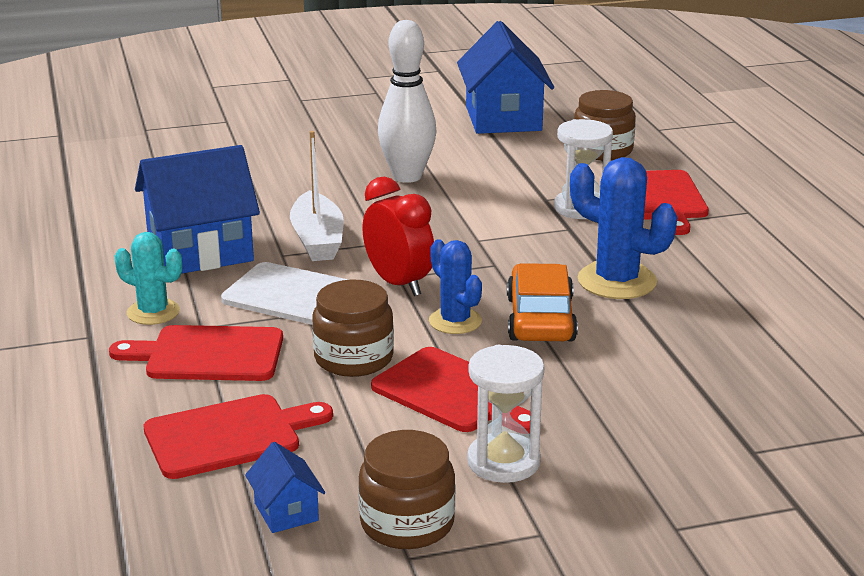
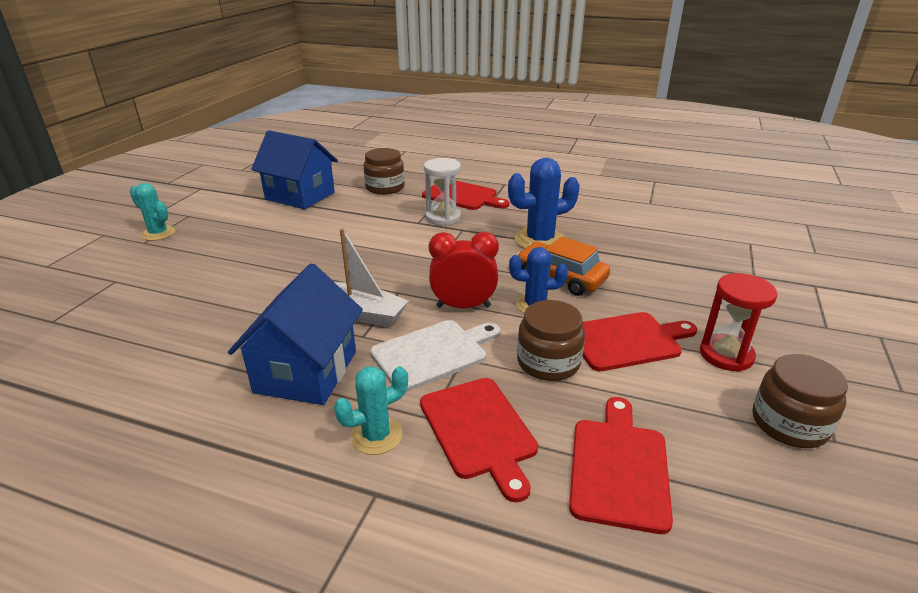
camera: 55 degrees left, 5 degrees up
(208, 354) = (479, 430): red cutting board -> red cutting board turned 60 degrees counterclockwise
(286, 512) = (752, 479): blue house -> none
(324, 97) = (158, 233): none -> turquoise cactus
(407, 176) = (322, 249): white bowling pin -> none
(503, 462) = (726, 355): white hourglass -> red hourglass

